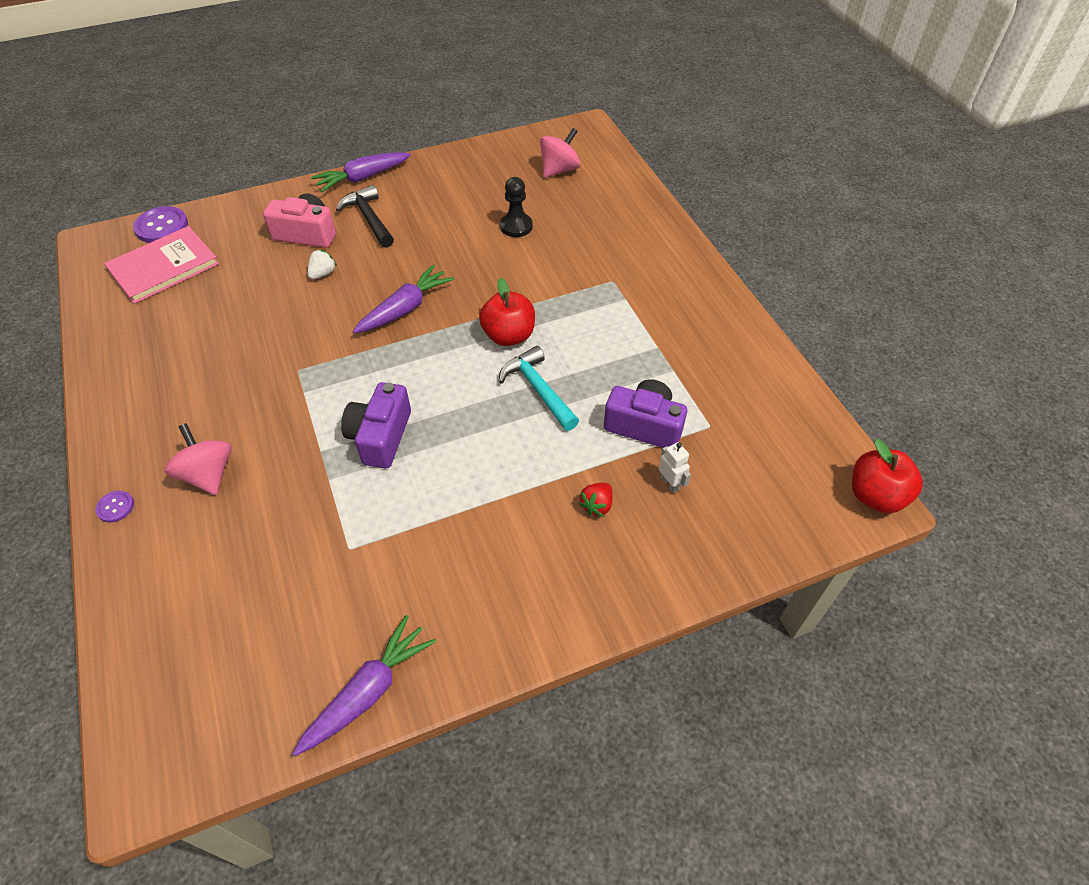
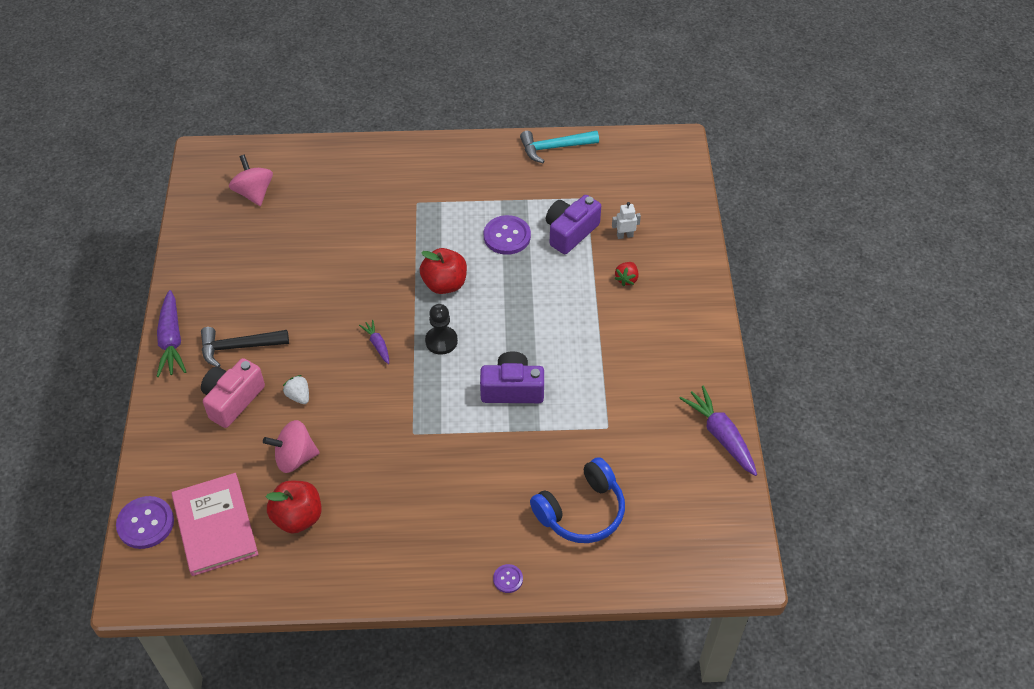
camera: 70 degrees left, 0 degrees up
(208, 474) = (501, 510): pink spinning top -> pink spinning top (295, 457)
(216, 555) = (581, 511): none -> blue headphones
(380, 437) = (512, 389): purple camera -> purple camera turned 150 degrees clockwise
(405, 309) = (377, 344): purple carrot -> purple carrot, size x0.54
(516, 226) = (314, 244): black pawn -> black pawn (441, 341)
(538, 389) = (509, 281): turquoise hammer -> turquoise hammer (554, 148)
(597, 505) = (626, 279): red strawberry -> red strawberry turned 60 degrees clockwise
(605, 368) = (507, 236): none -> purple button
(875, 496) = (674, 141): red apple -> red apple (298, 517)

